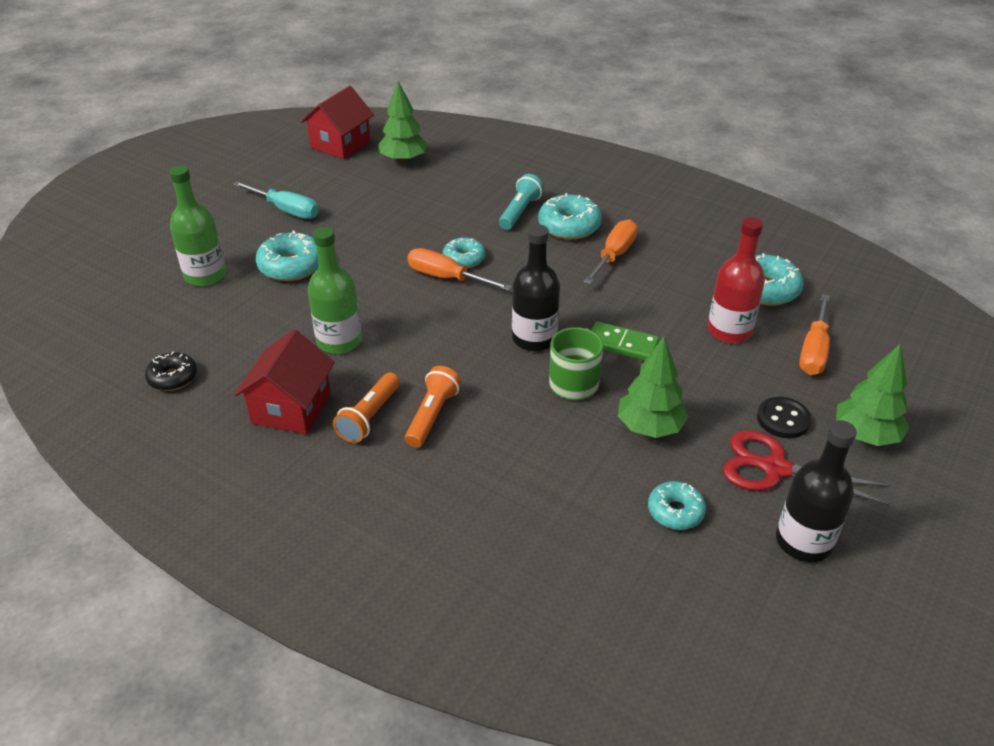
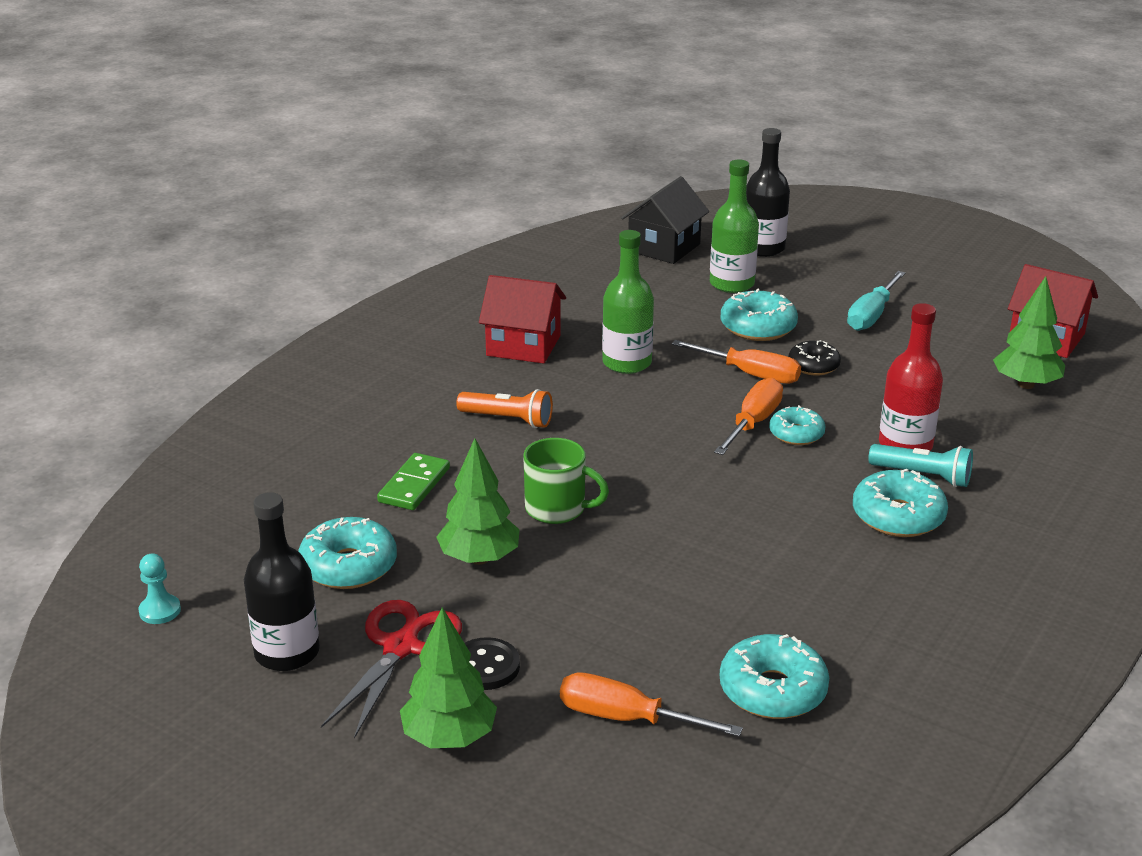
camera: 90 degrees right, 10 degrees down
(111, 312) = (664, 248): none -> black house
(173, 377) = (568, 287): black donut -> black donut (813, 366)
(369, 417) = (508, 386): orange flashlight -> none
(534, 338) = (639, 483): black bottle -> black bottle (763, 248)
(614, 256) = (831, 552): orange screwdriver -> orange screwdriver (749, 374)
(622, 344) = (631, 547): green domino -> green domino (414, 485)
(675, 511) = (348, 566): turquoise donut -> turquoise donut, size x1.55
(729, 331) = (667, 642): red bottle -> red bottle (905, 445)
(773, 651) = (160, 611): none -> turquoise pawn

